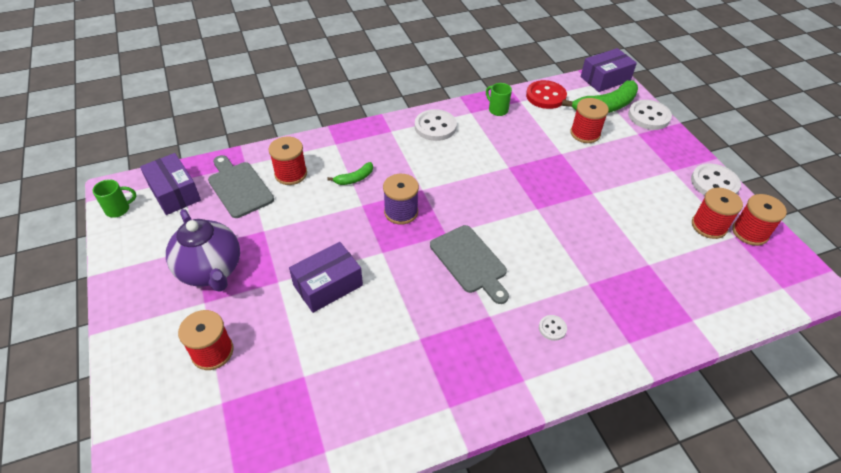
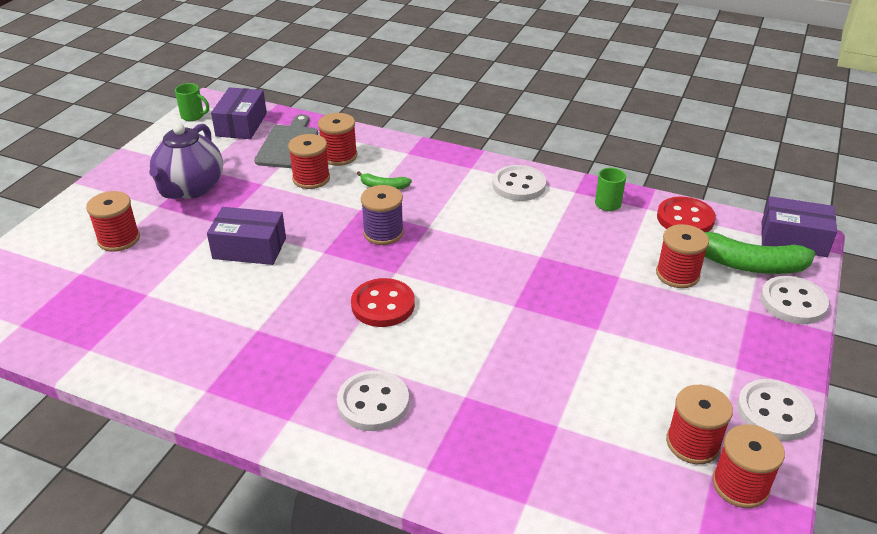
camera: 45 degrees right, 10 degrees down
(295, 203) = (311, 178): none -> red spool
(470, 261) = (383, 305): grey cutting board -> red button
(552, 328) = (373, 403): white button -> white button, size x2.04

